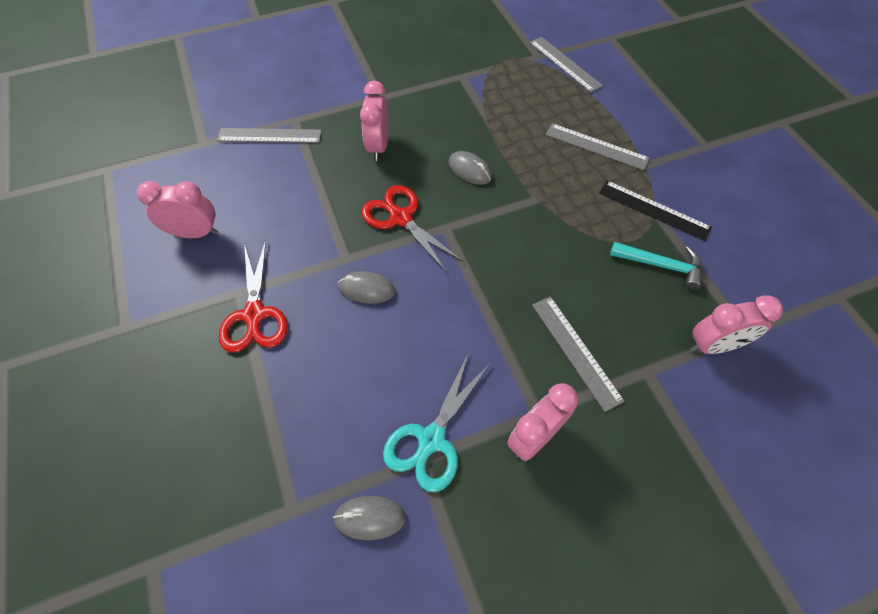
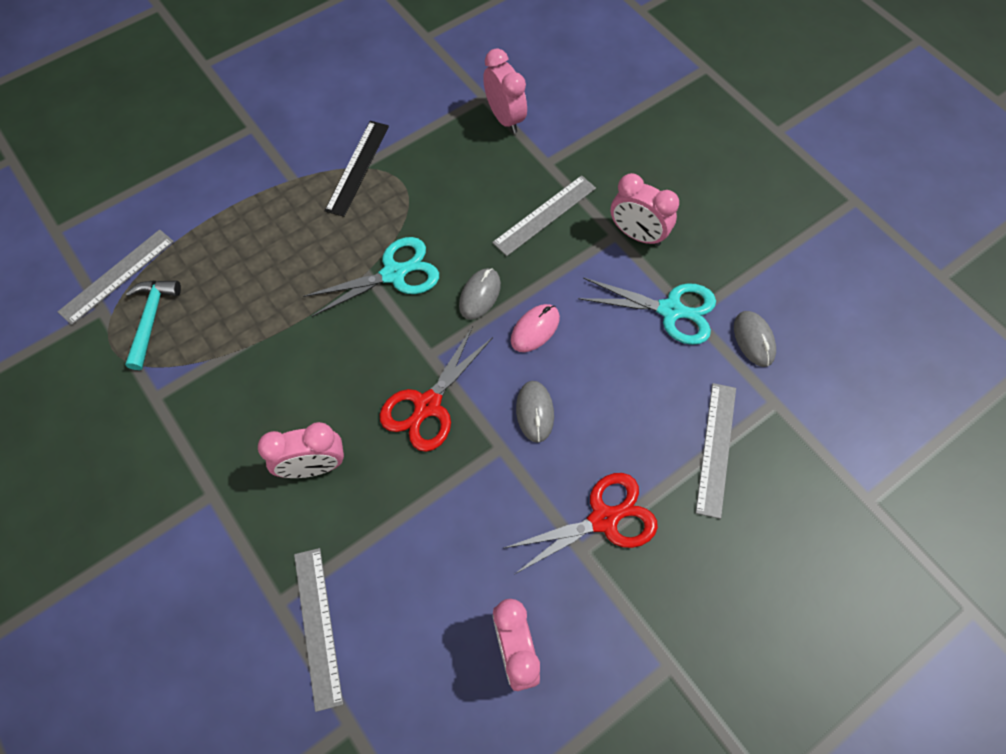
camera: 105 degrees left, 5 degrees up
(446, 309) = (535, 329): none -> pink mouse
(469, 170) = (335, 349): grey mouse -> grey mouse (480, 295)
(531, 217) = (393, 274): none -> turquoise scissors
(596, 146) = (271, 226): grey ruler -> grey ruler (716, 448)
(660, 265) = (428, 158): turquoise hammer -> turquoise hammer (151, 319)

